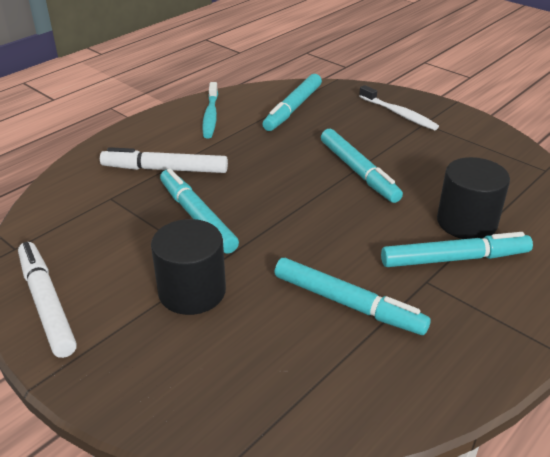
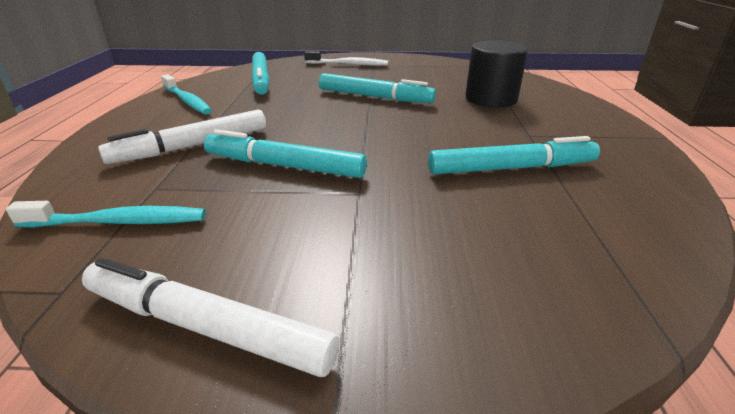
camera: 40 degrees left, 5 degrees down
(71, 216) = (117, 222): none -> turquoise toothbrush
(192, 291) = (374, 221): black cylinder -> none
(454, 258) = (521, 117): turquoise marker -> none

